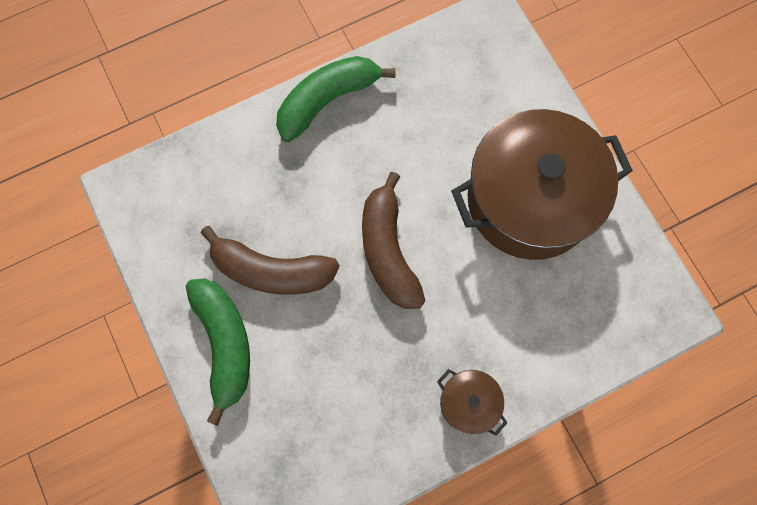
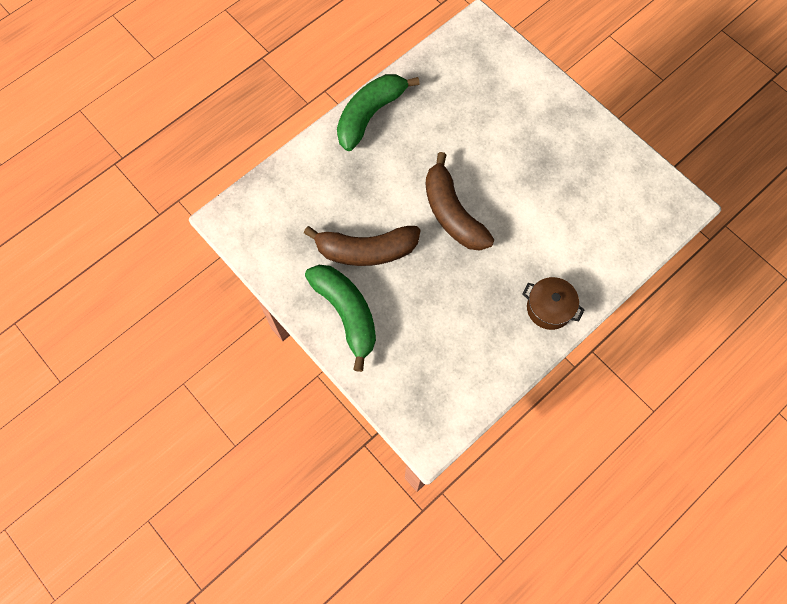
camera: 15 degrees left, 5 degrees down
(530, 200) = (549, 150): brown pot -> none

